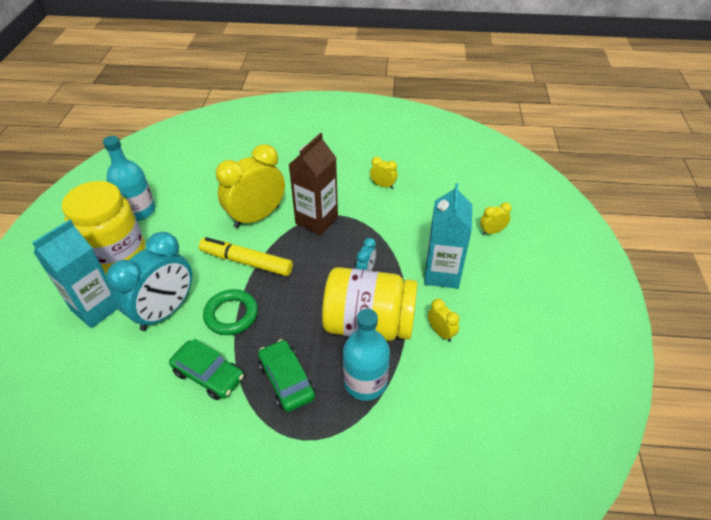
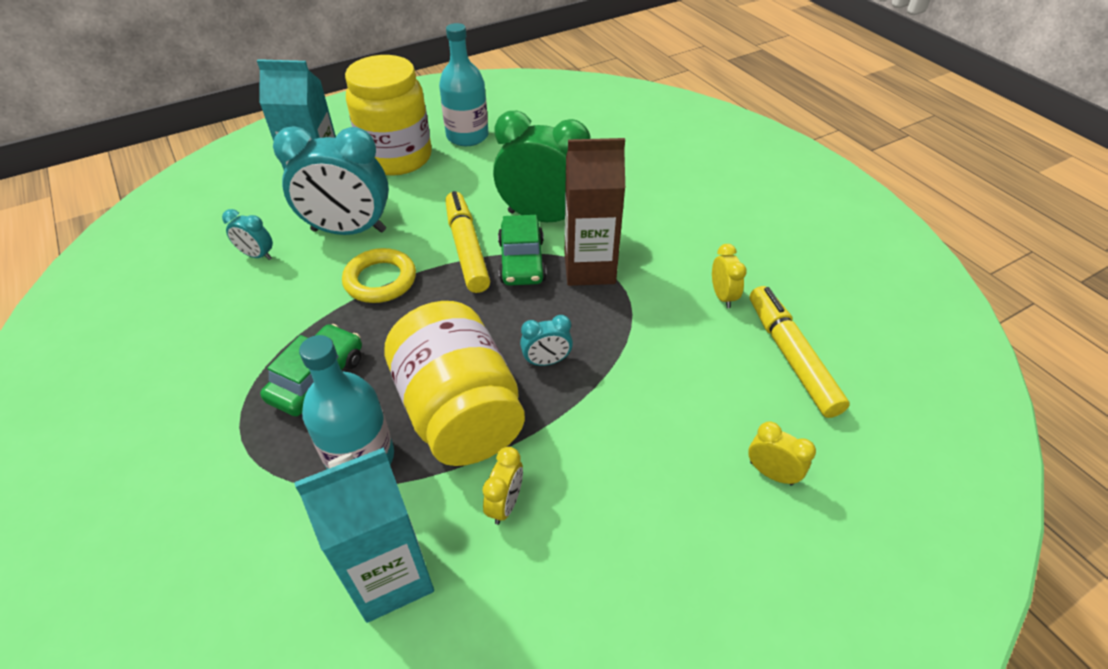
camera: 55 degrees right, 0 degrees up
(134, 373) = (257, 255): none -> turquoise clock
(209, 374) = (287, 309): green car -> green car (522, 261)
(231, 315) = (380, 280): green ring -> yellow ring
(256, 217) = (543, 218): yellow clock -> green clock
(438, 187) = (790, 357): none -> yellow marker
(442, 274) = (619, 449): turquoise carton -> turquoise carton (390, 576)

